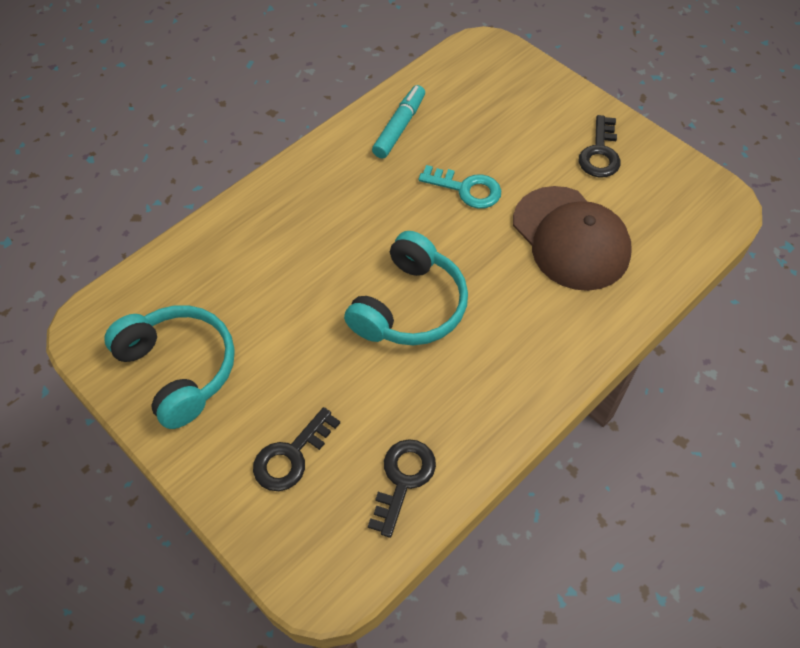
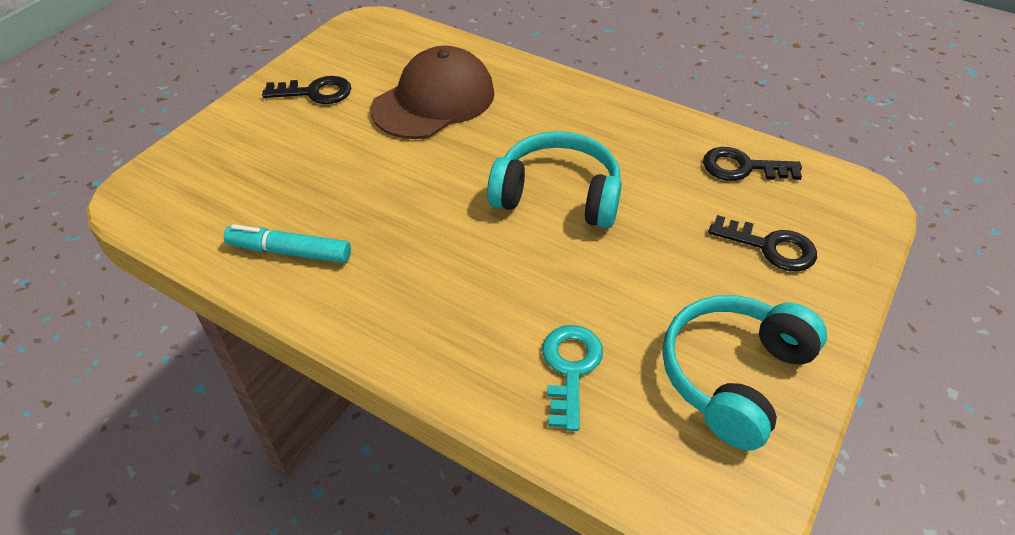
camera: 105 degrees left, 10 degrees down
(466, 189) = (384, 178): turquoise key -> turquoise key (570, 368)

